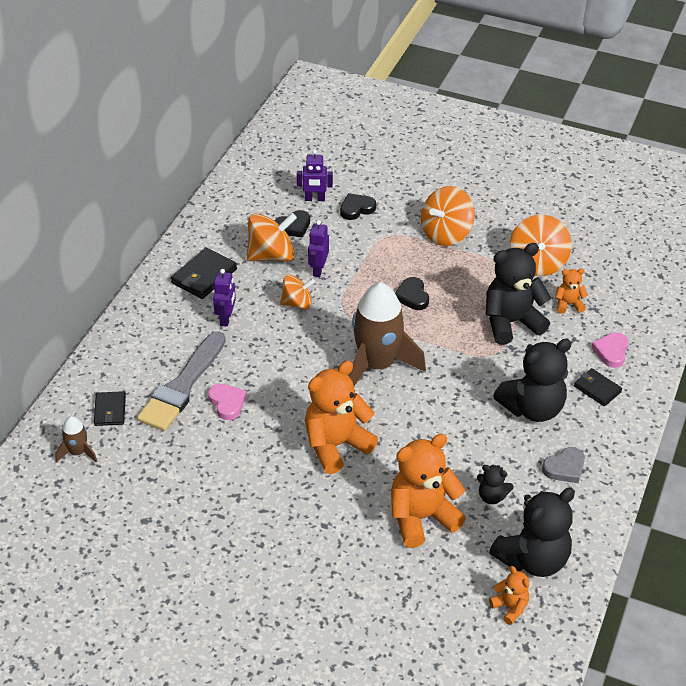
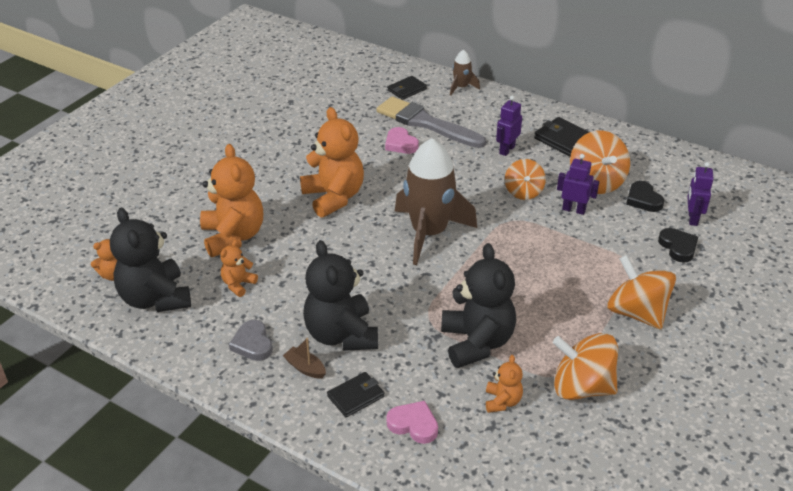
camera: 100 degrees right, 5 degrees down
(78, 452) = (367, 75): brown rocket -> brown rocket (461, 87)
(110, 410) = (407, 89): black wallet -> black wallet turned 45 degrees counterclockwise
(226, 318) = (506, 150): purple robot -> purple robot turned 105 degrees clockwise
(227, 403) = (400, 144): pink heart -> pink heart turned 75 degrees clockwise
(412, 296) = (528, 270): black heart -> none
(492, 496) = (238, 284): black teddy bear -> orange teddy bear
(579, 426) = (305, 368): none -> brown boat

